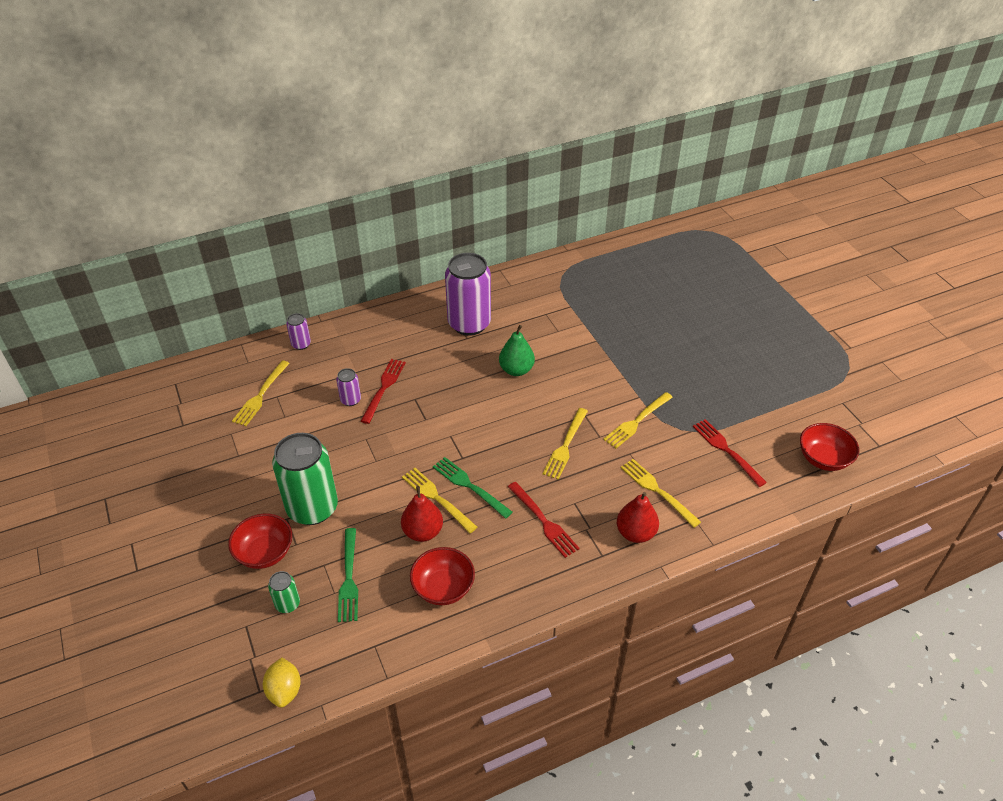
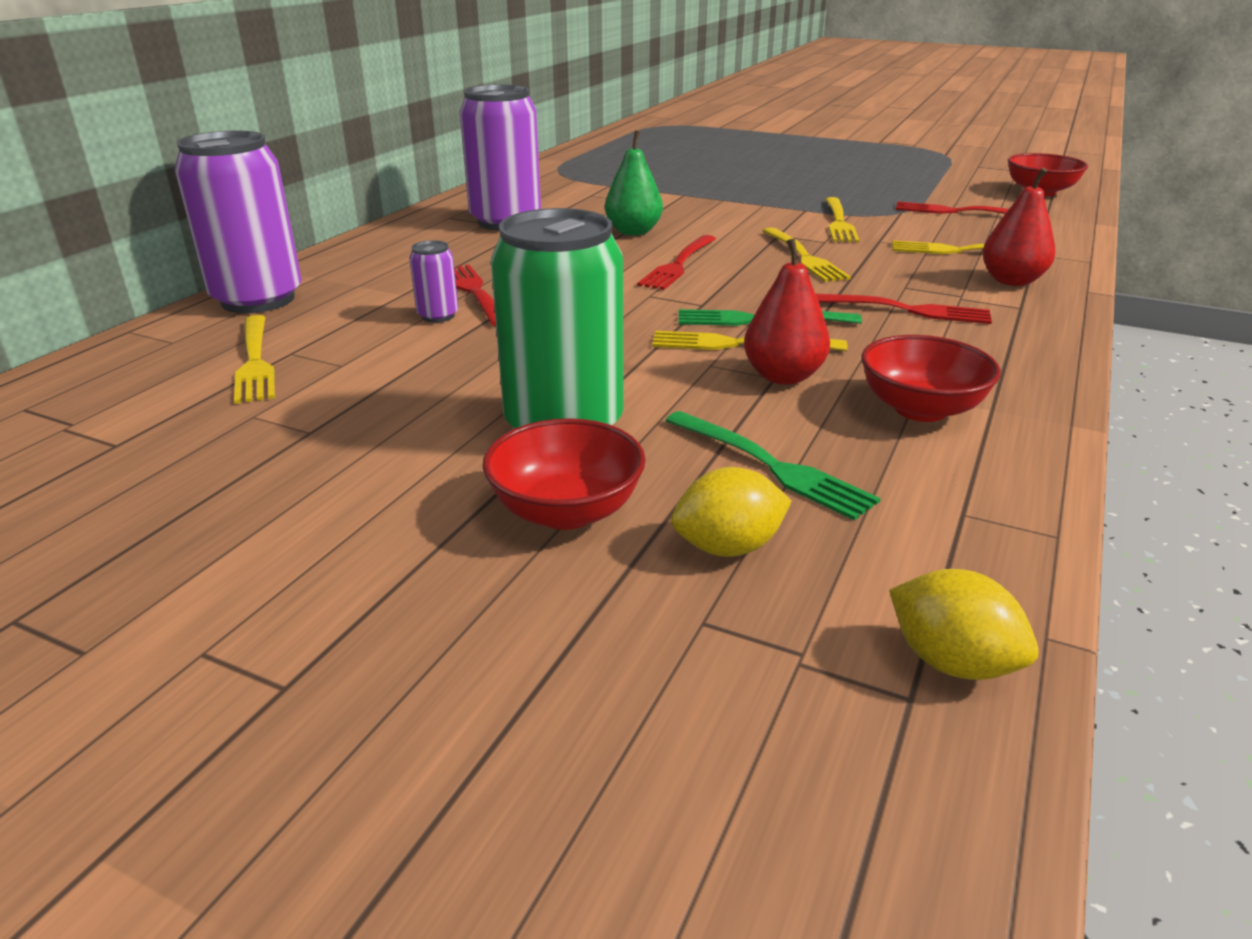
camera: 40 degrees left, 15 degrees down
(287, 604) = (728, 547): green can -> yellow lemon
(301, 344) = (258, 299): purple can -> purple can, size x2.24
(497, 416) = (678, 264): none -> red fork

